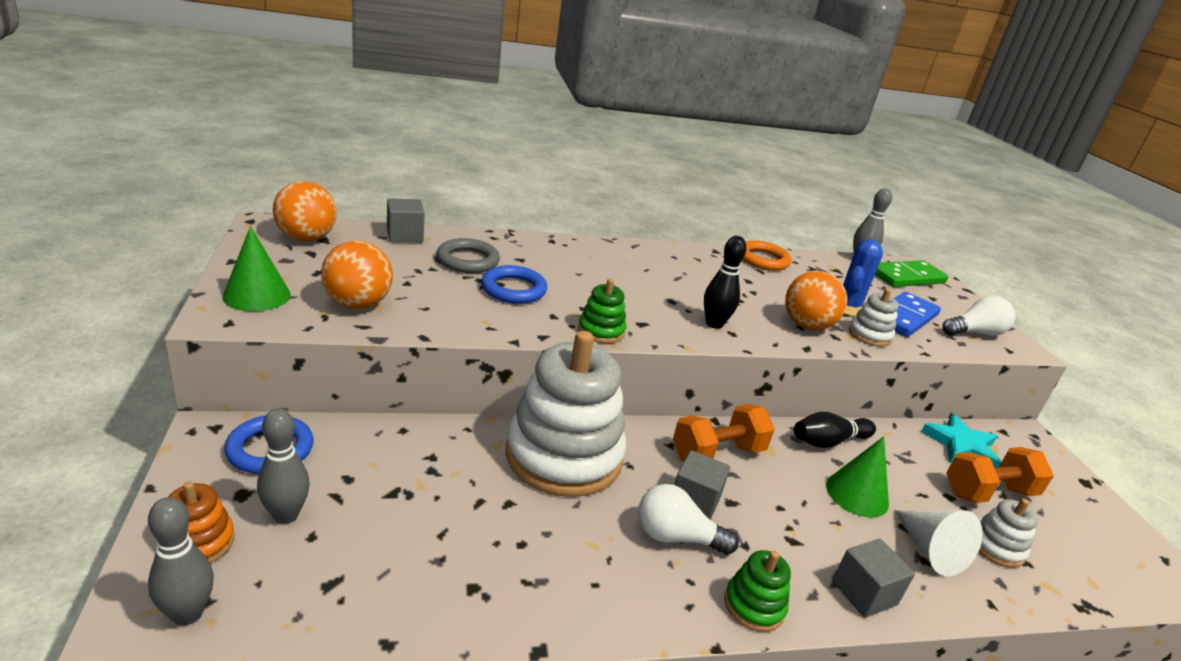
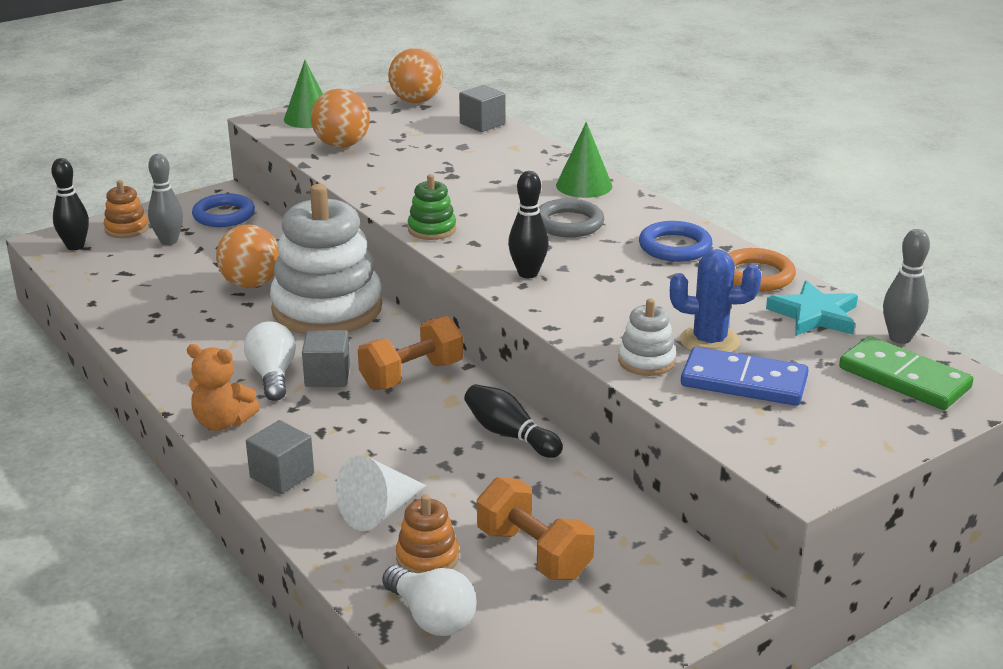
camera: 70 degrees right, 0 degrees up
(187, 614) = (75, 246): grey bowling pin -> black bowling pin
(468, 260) = (477, 155): grey ring -> grey ring (568, 223)
(513, 289) = (452, 182): blue ring -> blue ring (675, 247)
(717, 453) = (412, 375): orange dumbbell -> orange dumbbell turned 75 degrees counterclockwise
(754, 605) = (222, 422): green stacking toy -> orange teddy bear
(807, 325) = (608, 321): orange ball -> orange ball (251, 284)
(857, 494) = (430, 460): green cone -> green cone (584, 185)
(961, 445) = (620, 531): turquoise star -> turquoise star (814, 315)
(975, 333) = (787, 438): white light bulb -> white light bulb (432, 617)
(996, 547) = (427, 558): white stacking toy -> orange stacking toy

